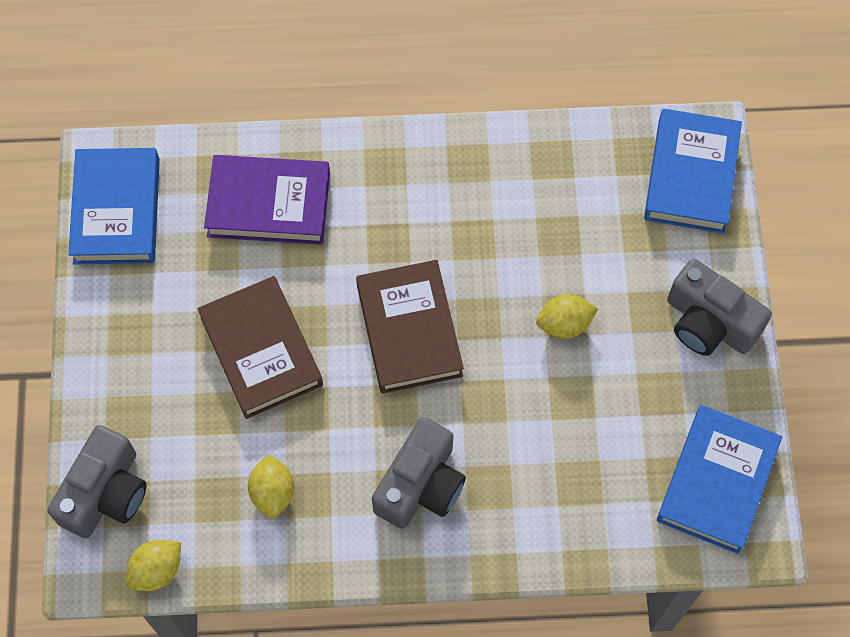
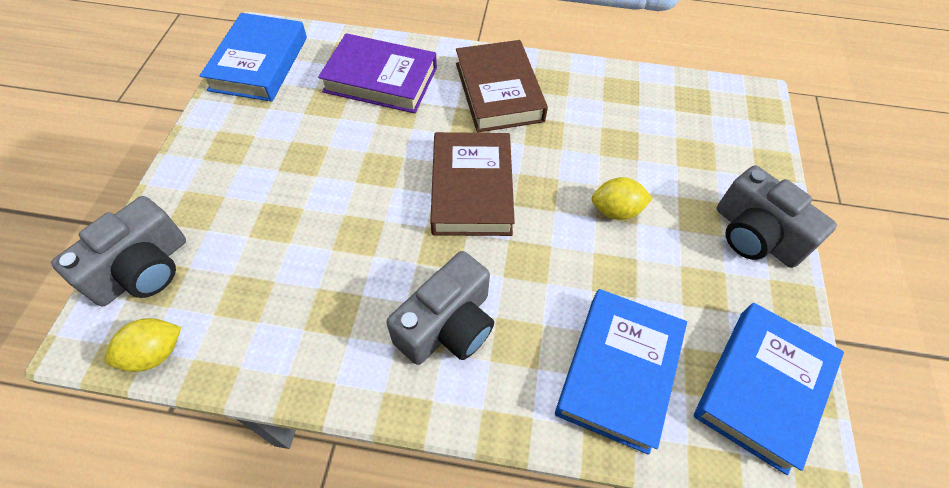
camera: 10 degrees right, 10 degrees down
(261, 351) = (335, 180): brown book -> brown book (498, 92)
(272, 492) = (299, 302): yellow lemon -> none
(691, 175) = (741, 121): blue book -> blue book (619, 371)

